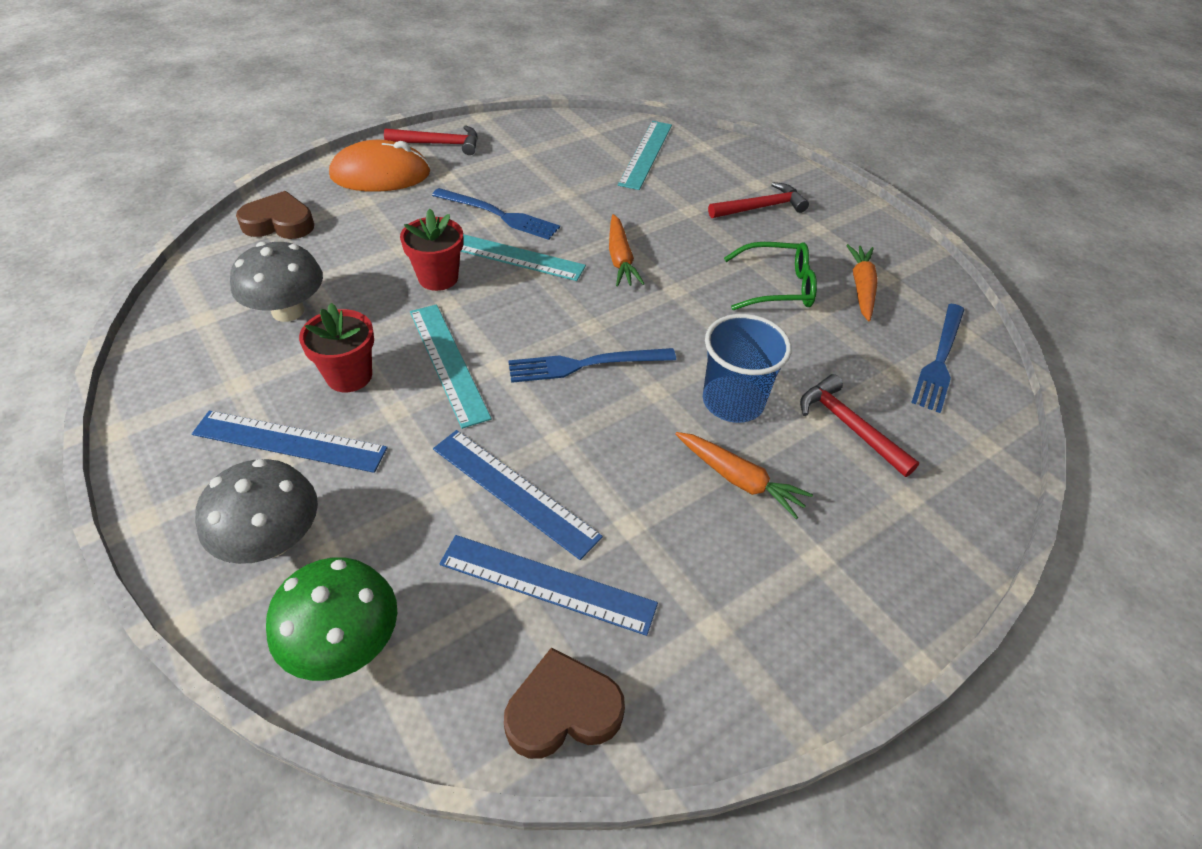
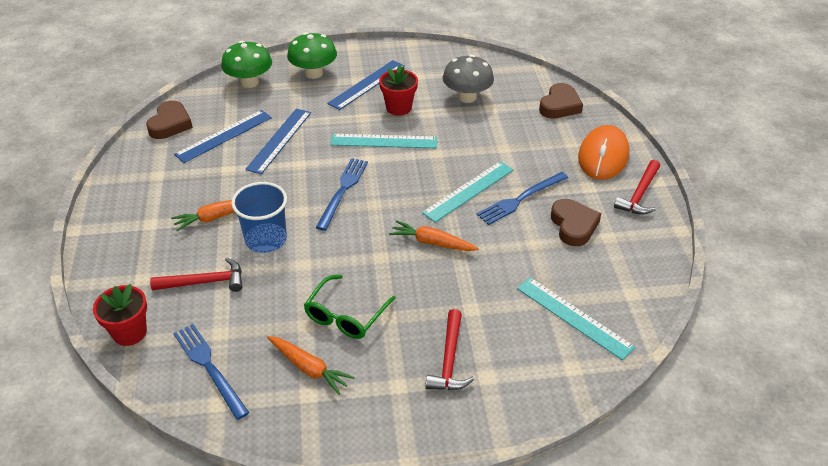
camera: 120 degrees right, 5 degrees down
(273, 540) = (313, 73): grey mushroom -> green mushroom
(438, 278) = (463, 155): red flower pot -> red flower pot (129, 332)
(514, 491) = (279, 140): blue ruler -> blue ruler turned 45 degrees counterclockwise
(519, 174) = (573, 225): none -> brown heart

